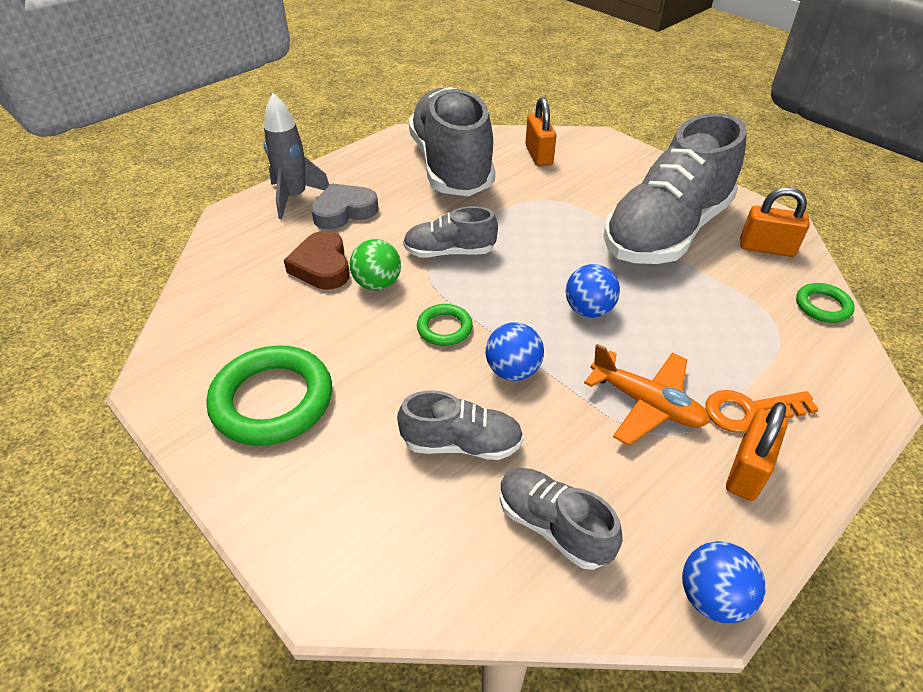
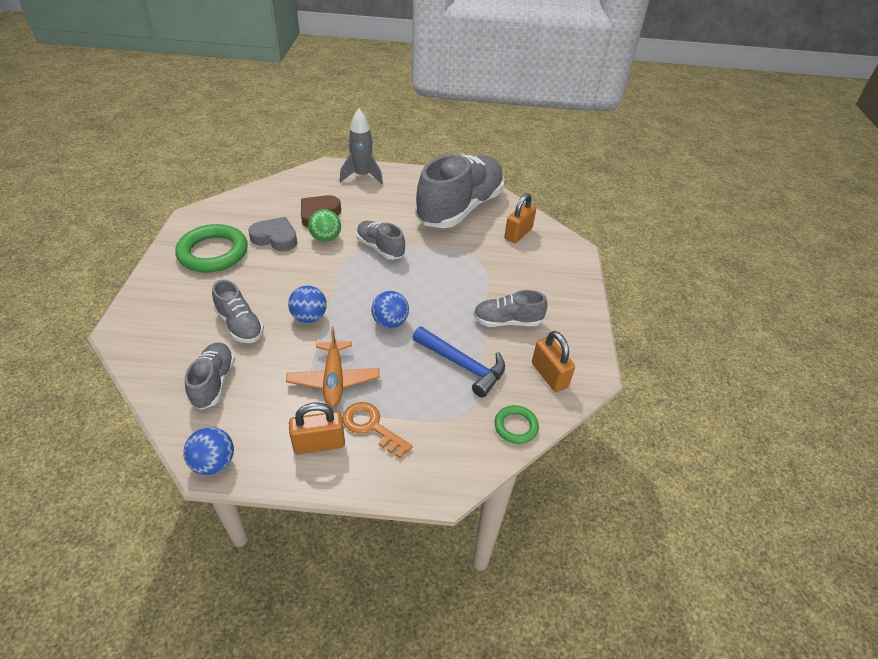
camera: 45 degrees right, 0 degrees up
(344, 211) = (370, 197): grey heart -> grey heart (275, 238)
(444, 328) = (317, 278): green ring -> none
(666, 232) = (507, 321): grey shoe -> grey shoe, size x0.48
(706, 294) = (462, 365): none -> blue hammer

